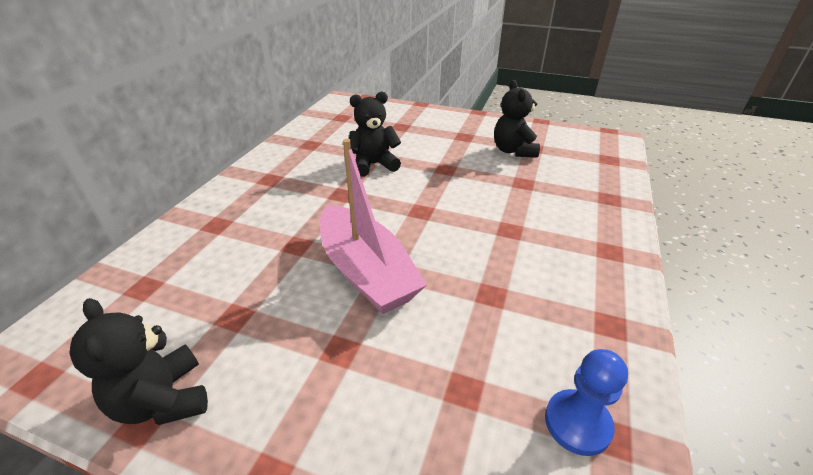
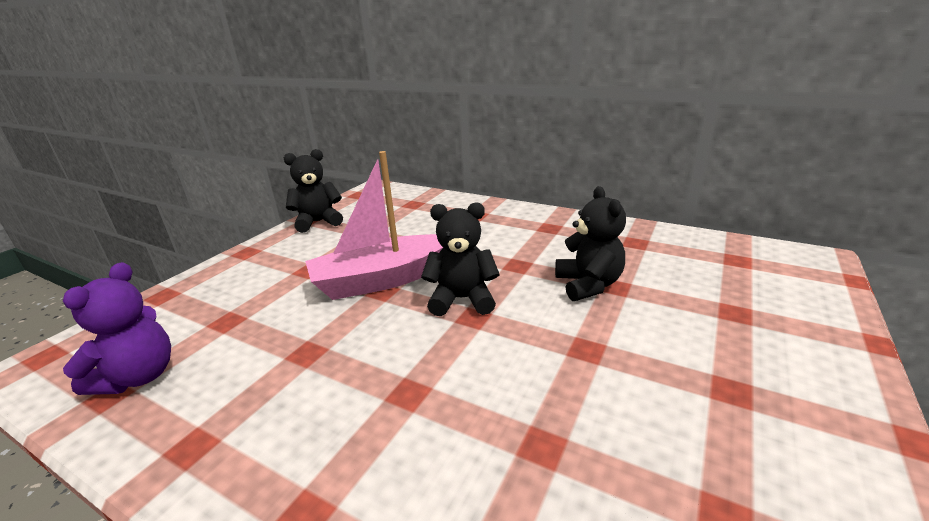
camera: 100 degrees right, 10 degrees down
(513, 151) = (685, 464): black teddy bear -> black teddy bear (462, 299)
(577, 423) = (139, 377): blue pawn -> purple teddy bear

